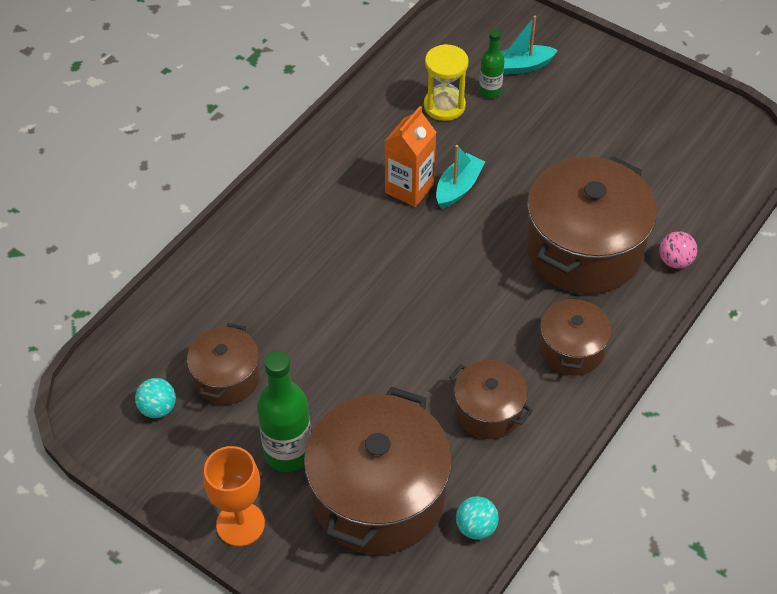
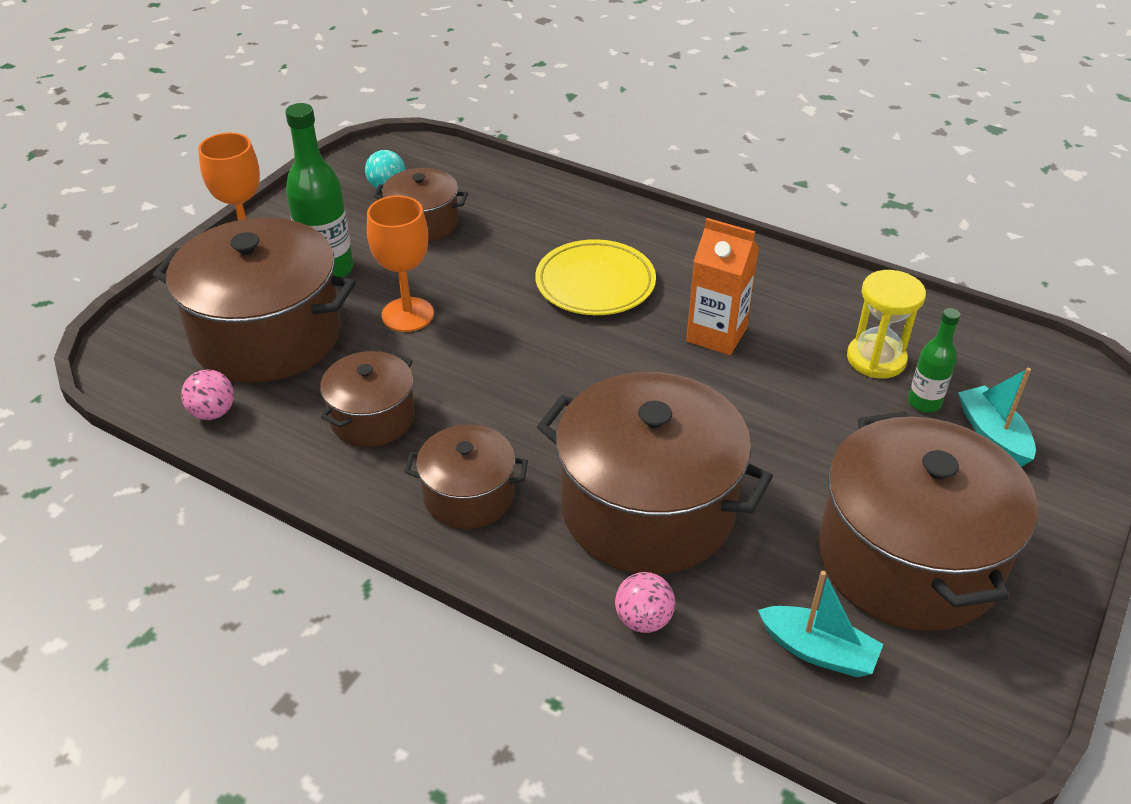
camera: 85 degrees right, 10 degrees down
(336, 256) = (595, 284): none -> yellow plate
(362, 388) = (407, 315): none -> orange goblet
(458, 187) = (730, 378): turquoise boat -> turquoise boat (818, 651)
(476, 527) = (213, 412): turquoise ball -> pink ball
(624, 129) = (908, 559): none -> brown pot

